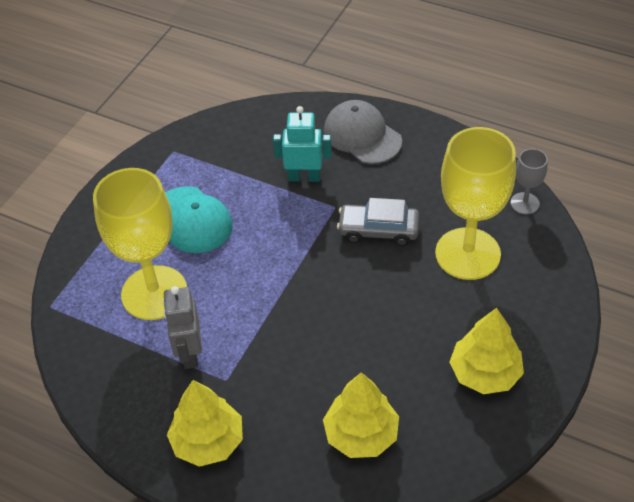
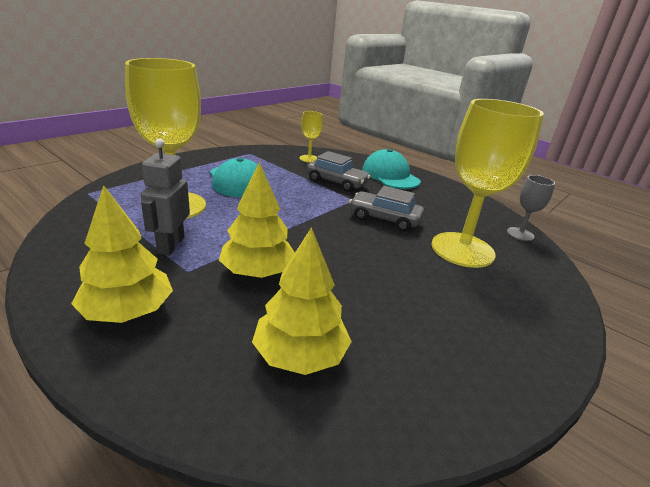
camera: 10 degrees right, 20 degrees down
(251, 134) = (309, 159): none -> yellow goblet
(304, 177) = (336, 182): turquoise robot -> grey car
(362, 136) = (390, 175): grey cap -> turquoise cap
(485, 373) = (466, 340): yellow tree -> yellow tree (258, 272)

